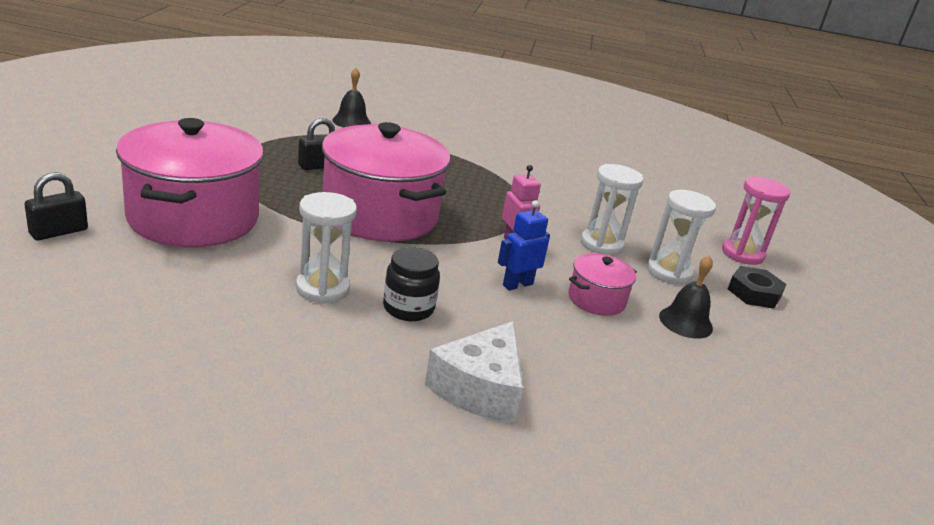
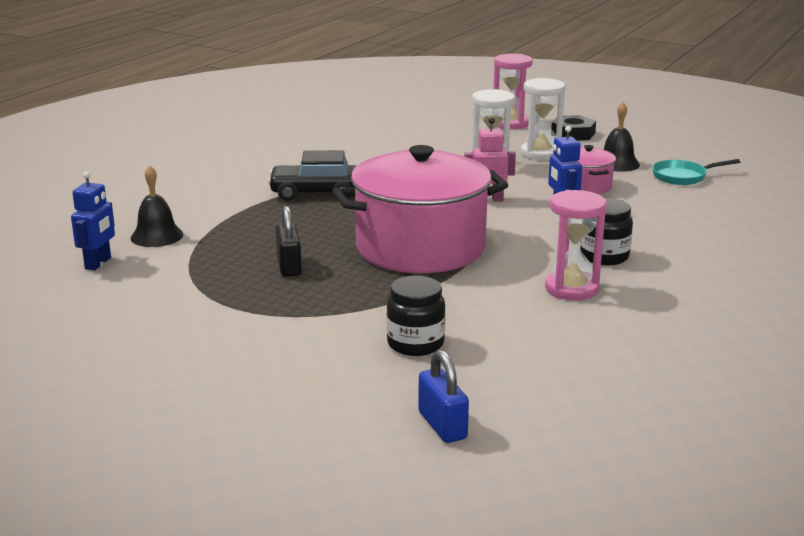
camera: 65 degrees left, 5 degrees down
(59, 232) = (442, 425): black padlock -> blue padlock
(193, 218) = (415, 344): pink pot -> black jar
(298, 109) = (98, 263): none -> blue robot
(322, 288) = (571, 289): white hourglass -> pink hourglass
(470, 168) = (315, 193): none -> black car
(480, 388) = (719, 246): white cheese -> none
(686, 370) = (682, 177): none -> turquoise pan

